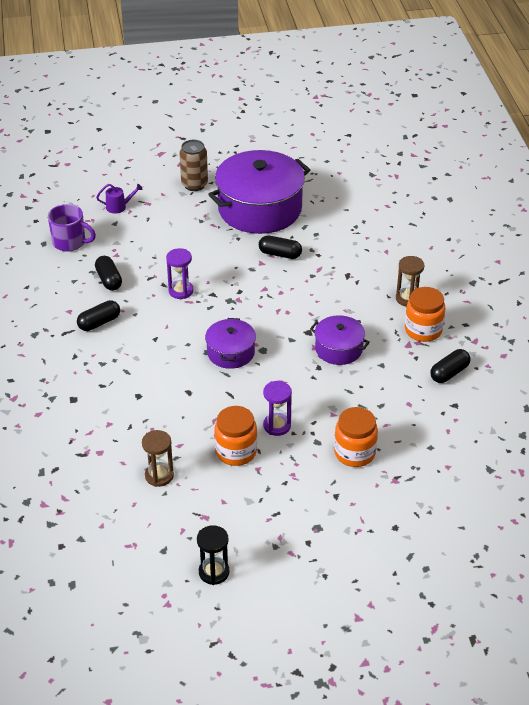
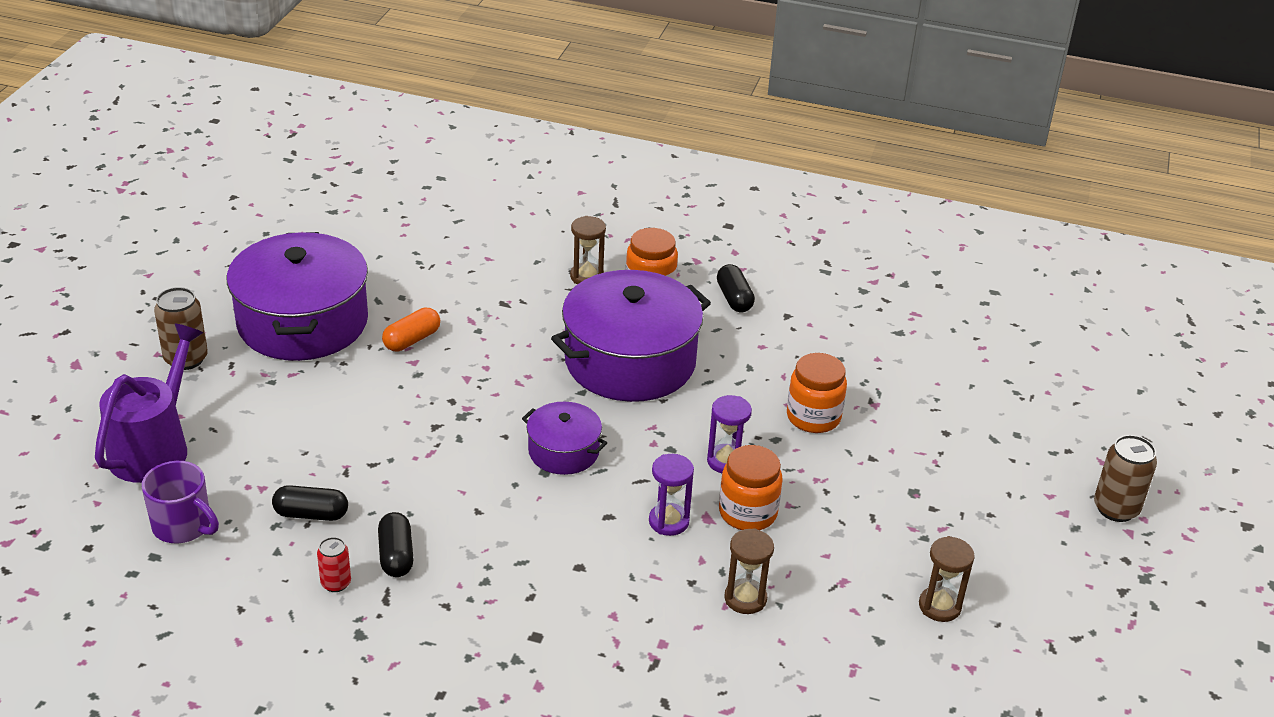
camera: 65 degrees left, 5 degrees down
(65, 310) = (336, 583): none -> red can
(70, 242) = (183, 526): purple mug -> purple mug turned 75 degrees clockwise
(119, 207) = (154, 448): purple watering can -> purple watering can, size x2.29
(181, 291) = (402, 452): purple hourglass -> purple hourglass (668, 521)
(214, 572) = (939, 606): black hourglass -> brown hourglass
(280, 254) = (412, 340): black capsule -> orange capsule
(338, 349) = (630, 361): purple pot -> purple pot, size x1.99
(385, 648) = (1116, 509): none -> brown can

